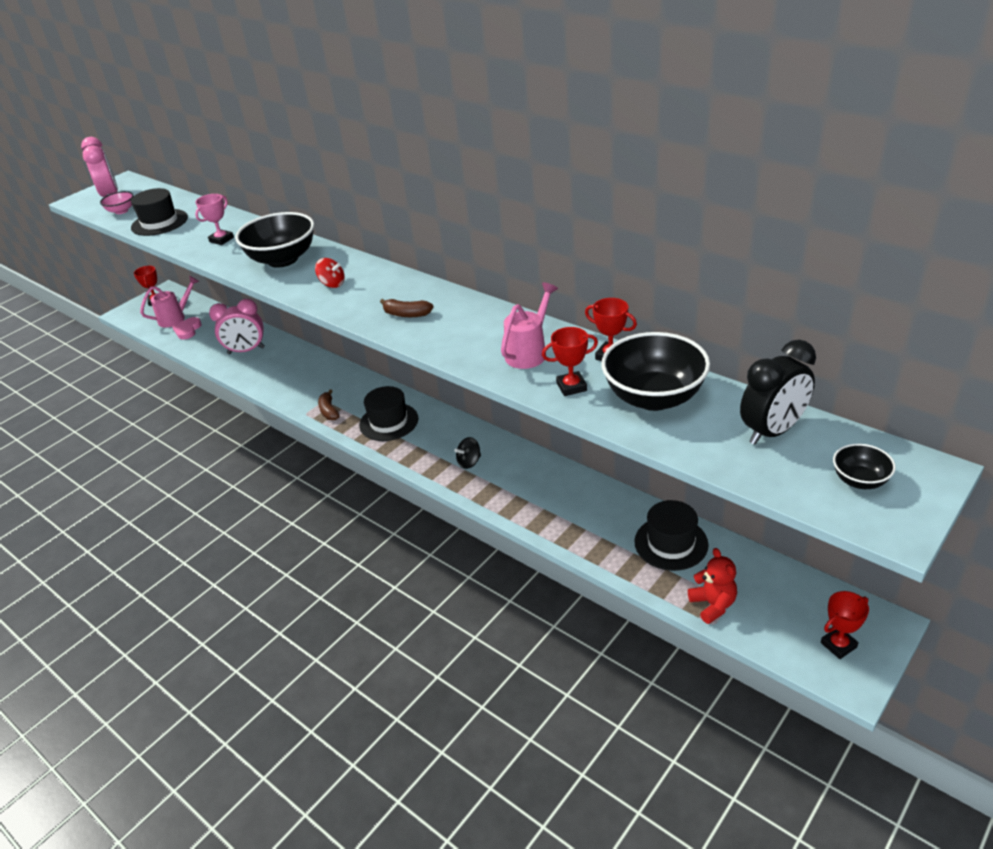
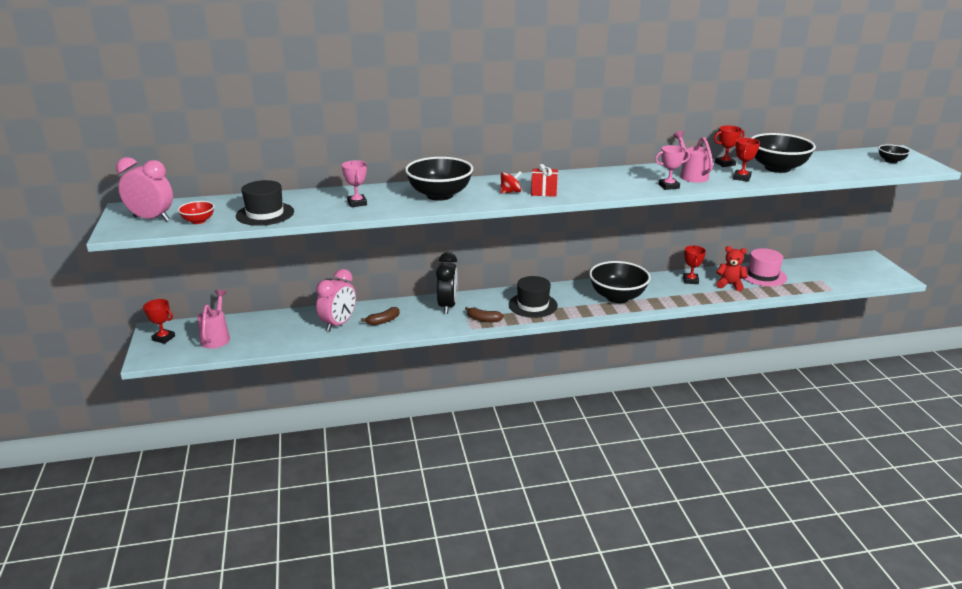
camera: 55 degrees left, 10 degrees down
(121, 211) = (198, 221): pink bowl -> red bowl
(187, 330) = (250, 338): pink heart -> none
(356, 297) = (544, 191): none -> red gift
(406, 314) = (593, 186): brown banana -> brown banana (383, 321)
(468, 354) = (669, 186): none -> pink trophy
(469, 462) = (617, 297): black spinning top -> black bowl
(671, 543) = (762, 275): black hat -> pink hat
(713, 605) = (819, 284): red teddy bear -> red teddy bear (730, 285)
(772, 431) = (836, 160): black clock -> black clock (447, 306)
(838, 645) = (873, 271): red trophy -> red trophy (690, 280)

